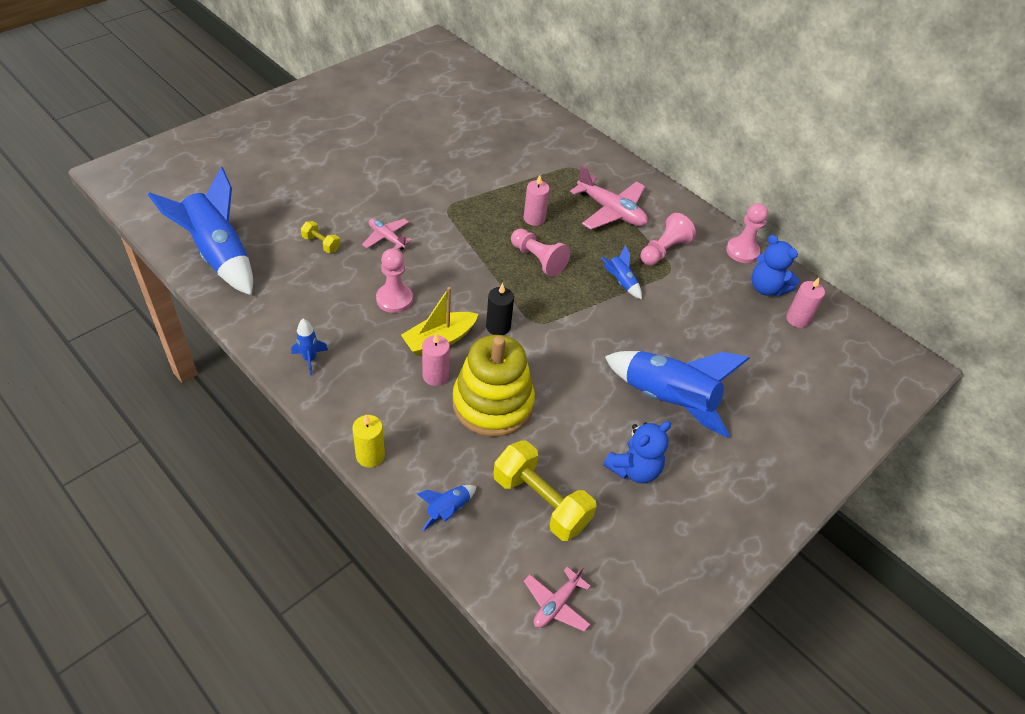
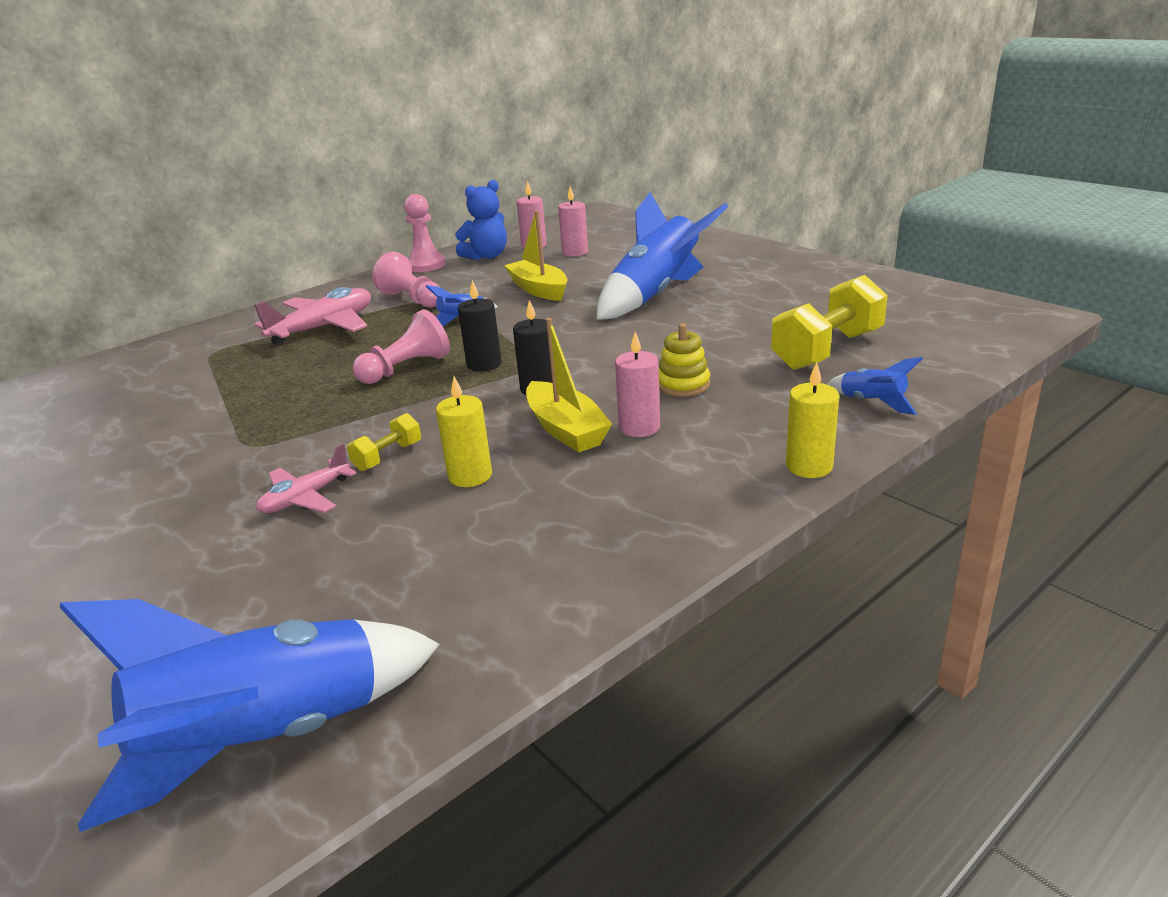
camera: 80 degrees left, 20 degrees down
(310, 359) = (616, 549): blue rocket -> none
(321, 244) = (291, 575): yellow dumbbell -> yellow dumbbell (388, 456)
(394, 299) = (470, 476): pink pawn -> yellow candle
(492, 403) = (683, 385): yellow stacking toy -> yellow stacking toy, size x0.46
(534, 218) = (315, 375): pink candle -> pink candle (575, 252)
(540, 298) = (484, 364): none -> black candle
(556, 604) = (957, 338): pink plane -> none
(634, 469) = (757, 308): blue teddy bear -> none
(682, 324) = (539, 290): none -> yellow boat

